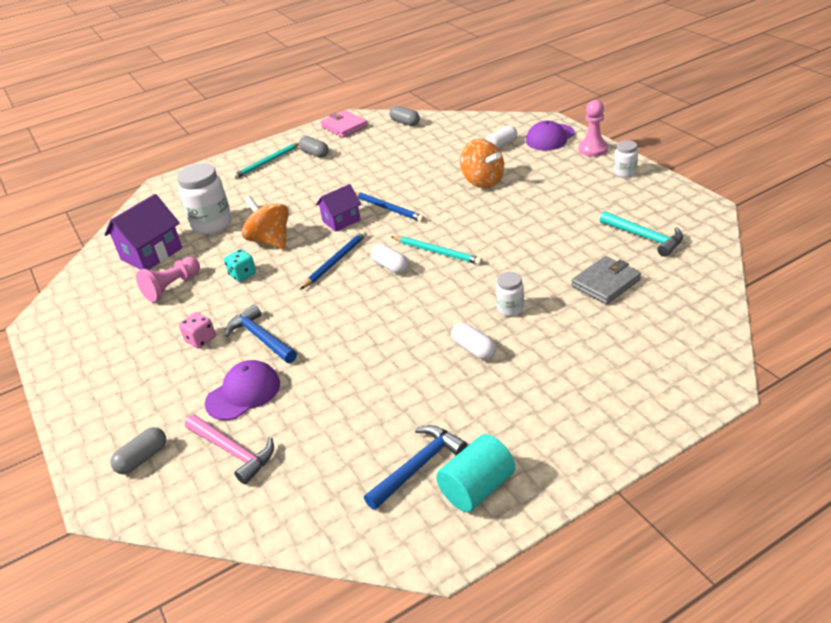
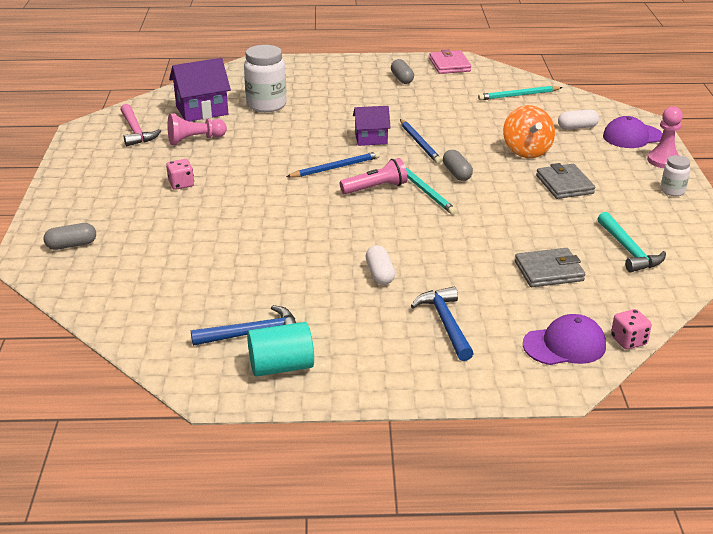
camera: 25 degrees right, 5 degrees down
(233, 451) = (134, 267): pink hammer -> pink hammer (136, 131)
(242, 274) = (254, 150): turquoise dice -> none
(243, 393) = (177, 232): purple cap -> purple cap (564, 345)
(261, 338) = (225, 200): blue hammer -> blue hammer (445, 323)
(268, 162) = (356, 72): turquoise pencil -> turquoise pencil (518, 95)
(270, 241) = (299, 133): orange spinning top -> none
(390, 266) = (375, 188): white capsule -> pink flashlight
(405, 122) = (507, 79): grey capsule -> grey capsule (457, 173)
(510, 309) = (442, 257): white jar -> none
(541, 199) = (564, 184): none -> grey wallet
(724, 318) = (628, 341): none -> pink dice

